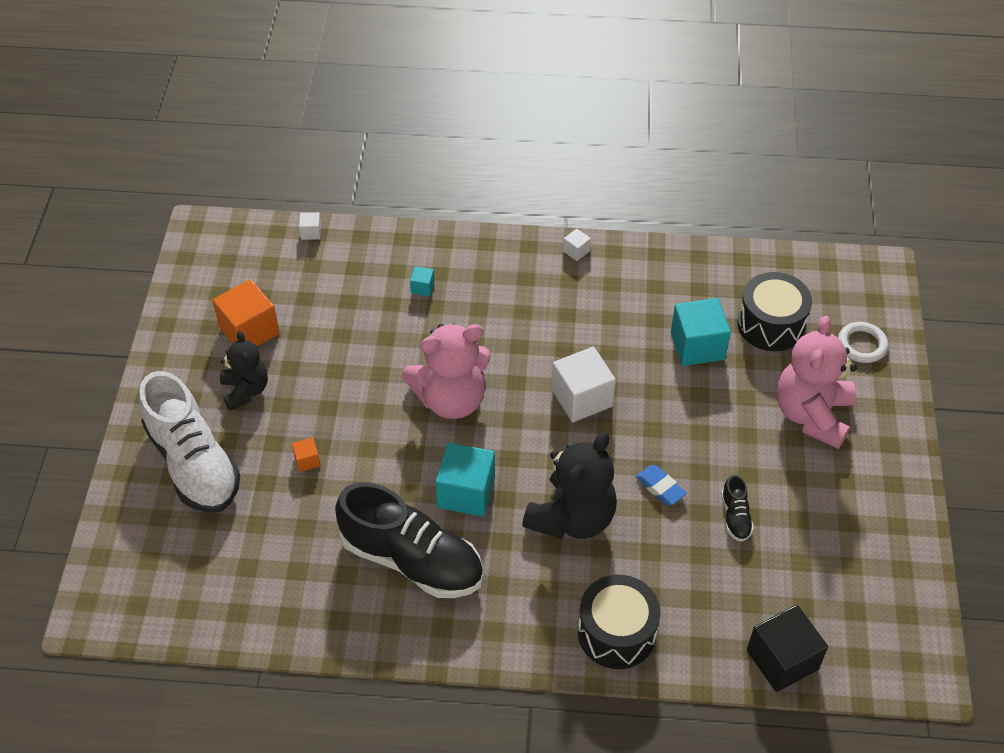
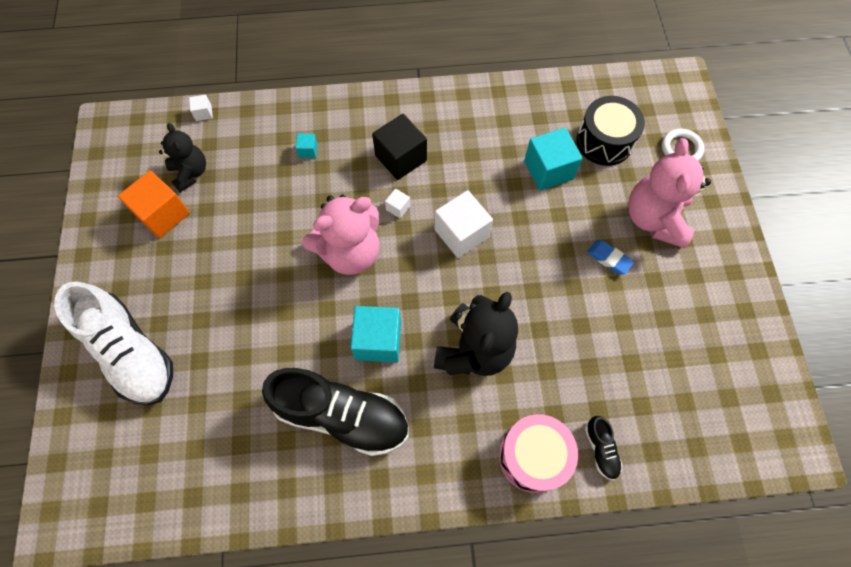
camera: 10 degrees left, 15 degrees up
(245, 390) = (168, 273): black teddy bear -> black teddy bear (190, 173)
(307, 460) = (233, 332): orange cube -> none
(576, 251) = (432, 98): white cube -> white cube (398, 208)
(616, 633) = (533, 456): black drum -> pink drum
(660, 487) = (543, 308): blue eraser -> blue eraser (609, 259)
(735, 516) = (611, 325): black shoe -> black shoe (601, 449)
(782, 660) = (678, 457): black cube -> black cube (401, 158)

